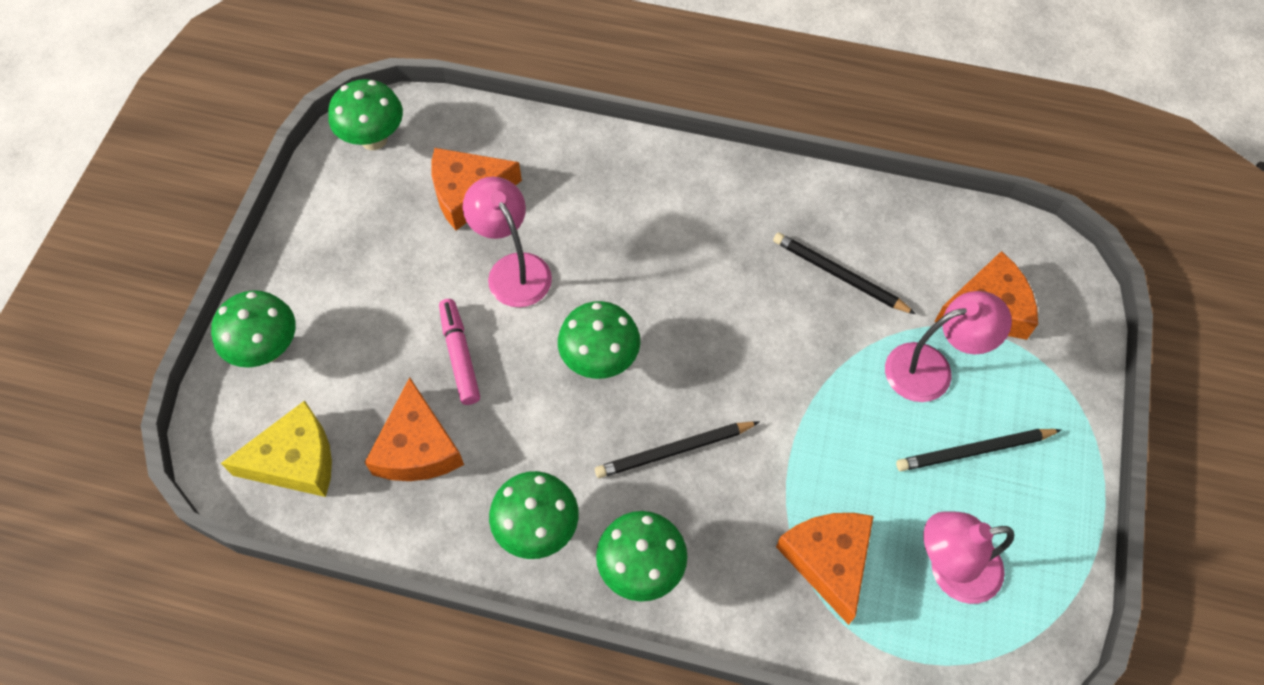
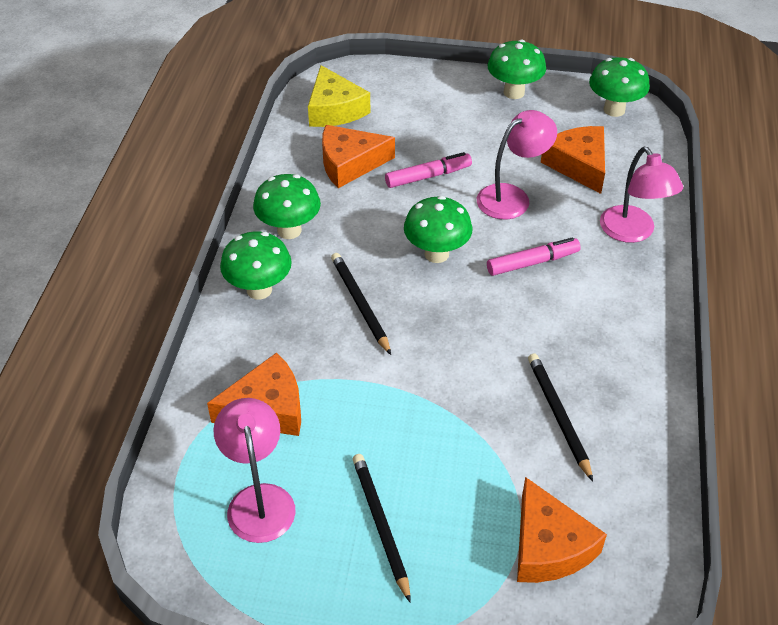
camera: 85 degrees right, 15 degrees down
(267, 350) = (417, 85): green mushroom -> green mushroom (514, 92)
(624, 265) = (532, 262): none -> pink marker
(839, 276) = (558, 416): black pencil -> black pencil turned 45 degrees counterclockwise
(932, 368) = (467, 491): pink lamp -> pink lamp (632, 232)

